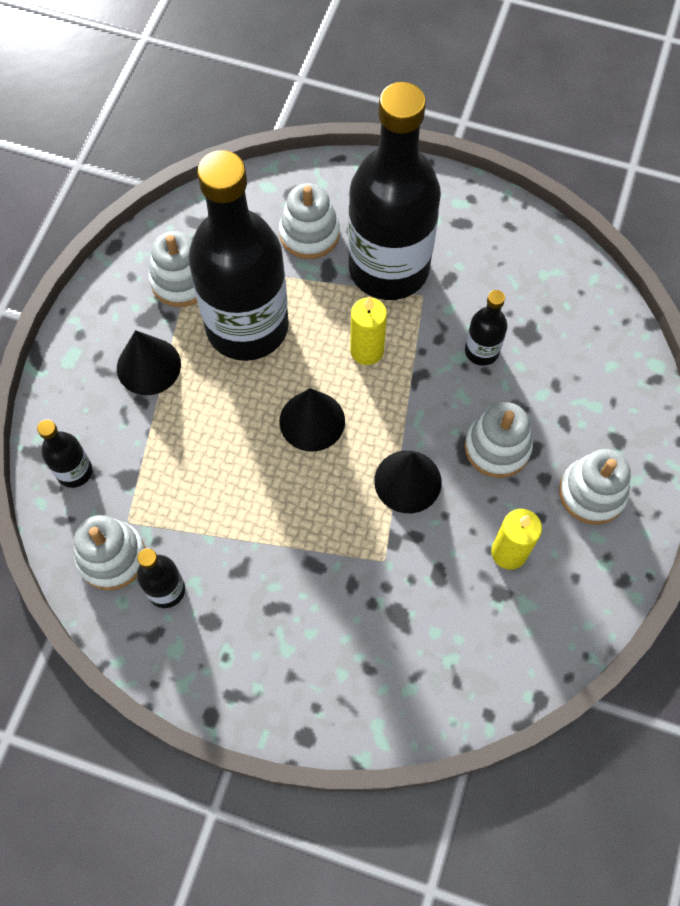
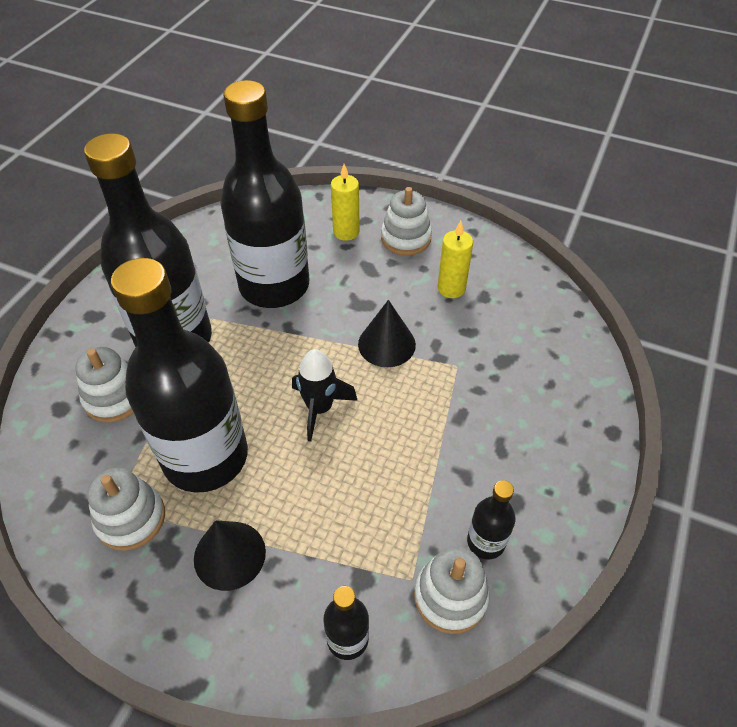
camera: 85 degrees left, 15 degrees down
(312, 421) = (319, 408): black cone -> black rocket
(367, 351) = (256, 362): yellow candle -> yellow candle (346, 232)
(482, 351) = (274, 286): black bottle -> black bottle, size x2.41
(497, 448) = (363, 285): white stacking toy -> none

